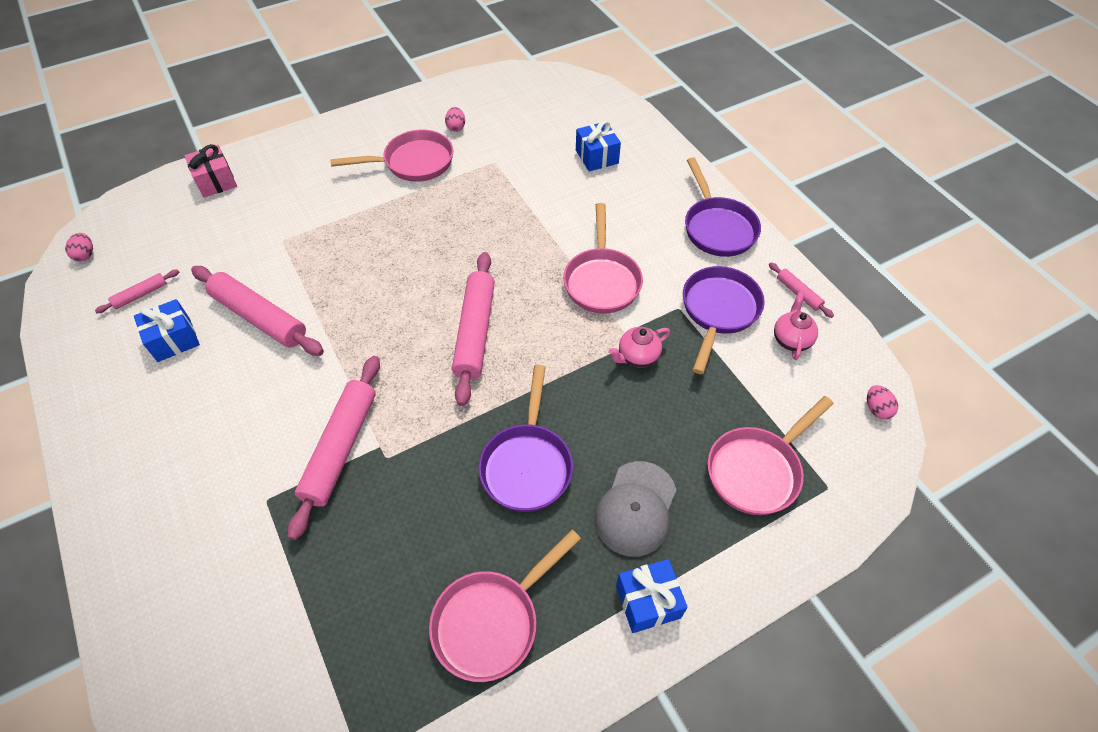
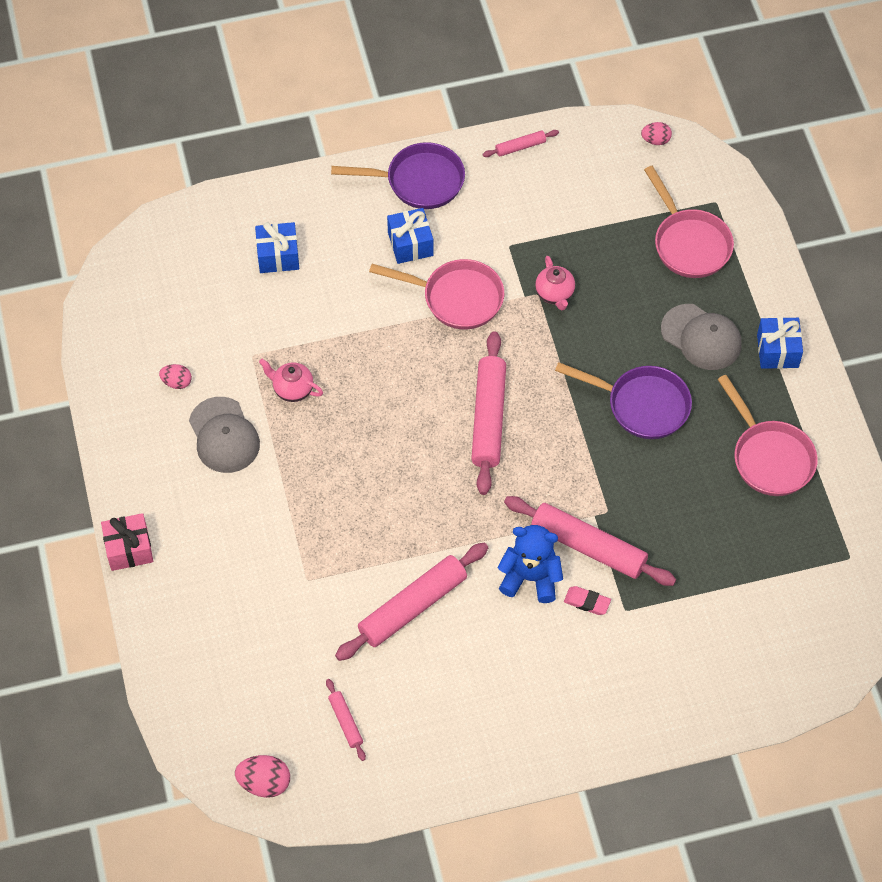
camera: 75 degrees left, 5 degrees up
(85, 255) = (264, 783): pink egg -> pink egg, size x1.55
(174, 340) = (419, 688): blue gift -> blue gift (410, 244)
(216, 181) = (184, 645): pink gift -> pink gift (129, 549)
(273, 460) = (587, 602): none -> pink eraser
(298, 404) = (530, 578): none -> blue teddy bear
(413, 162) = (224, 435): pink pan -> grey cap
(475, 332) = (488, 418): pink rolling pin -> pink rolling pin turned 75 degrees clockwise
(718, 311) = (522, 216): purple pan -> none
(791, 339) = (570, 172): pink teapot -> pink teapot (292, 389)

